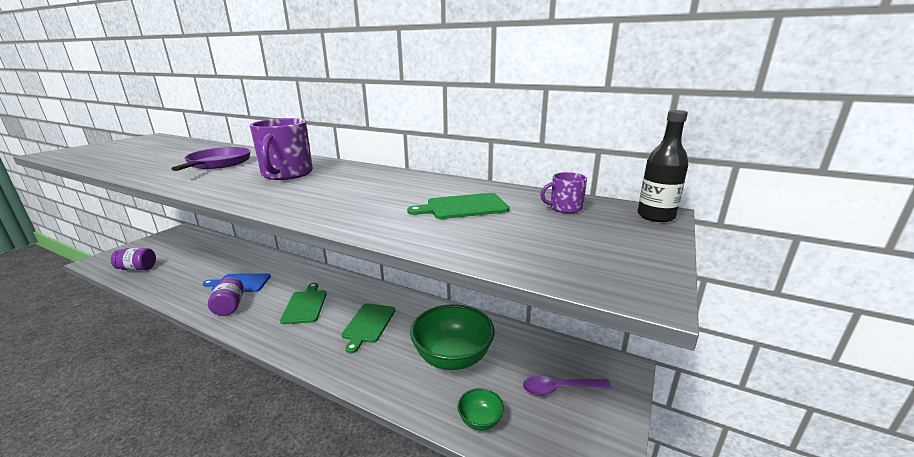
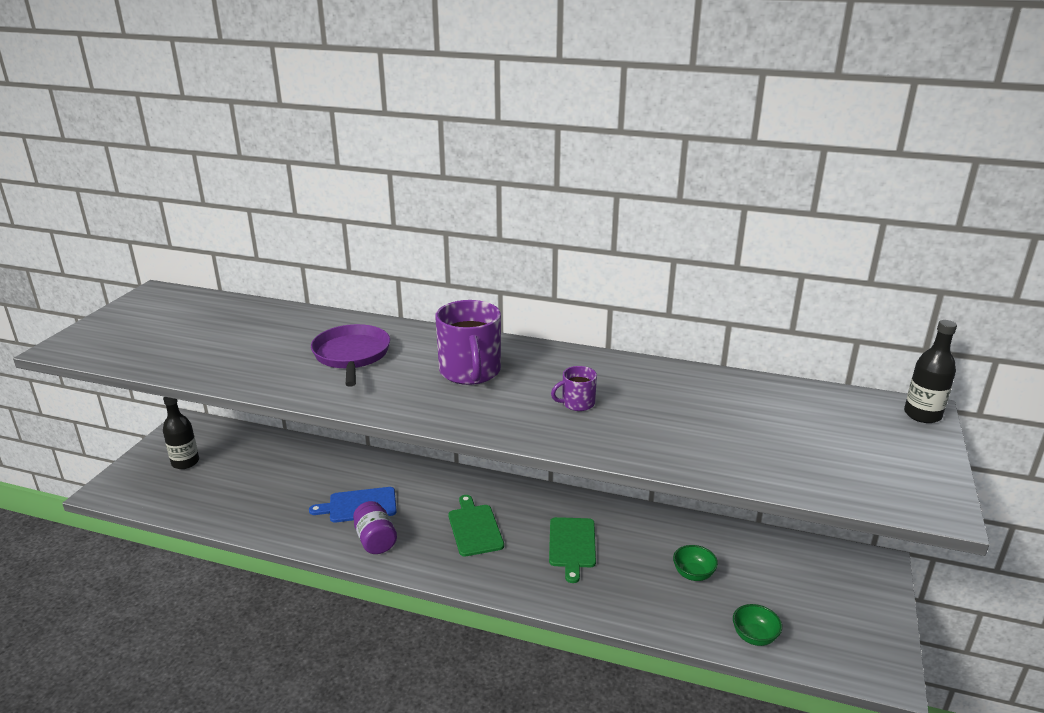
camera: 10 degrees left, 5 degrees up
(137, 268) = (187, 497): purple jar -> none
(158, 249) = (185, 462): none -> black bottle
(452, 357) = (693, 574): green bowl -> green bowl, size x0.47
(463, 207) = (727, 416): green cutting board -> none
(559, 389) = (821, 594): purple spoon -> none
(565, 208) = (830, 409): purple mug -> purple mug (577, 403)

